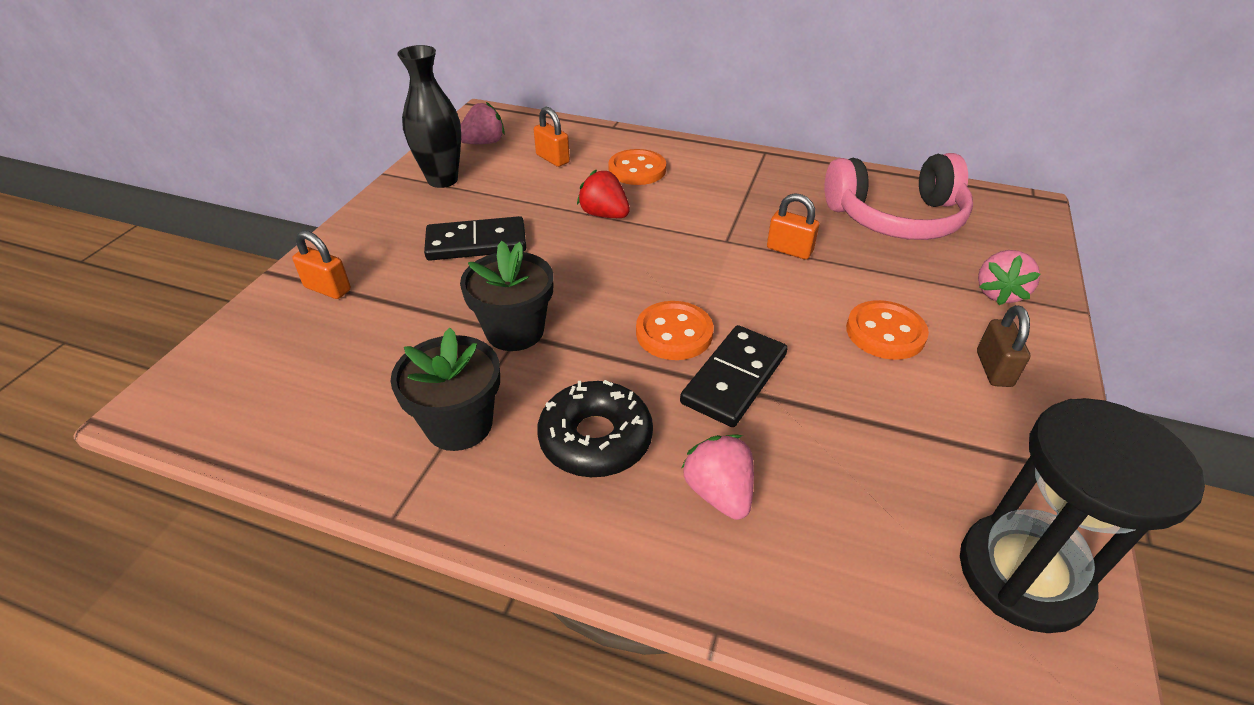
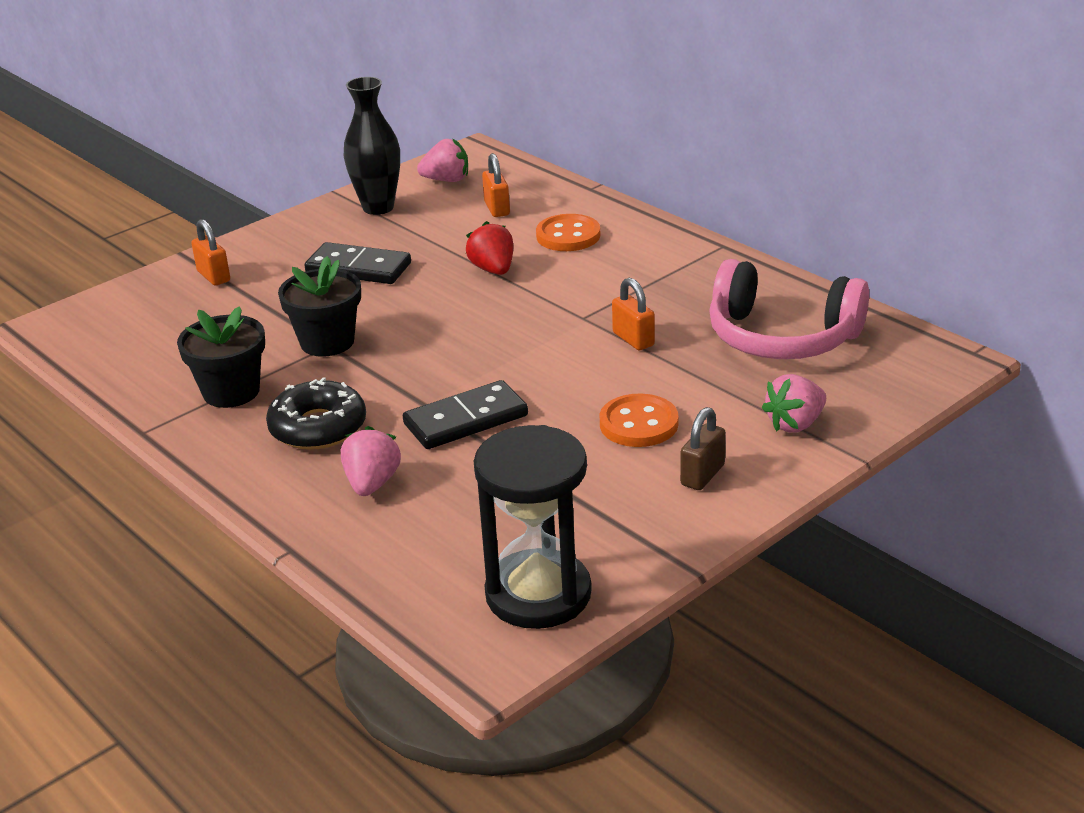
camera: 30 degrees right, 10 degrees down
(674, 333) = (452, 376): orange button -> none

